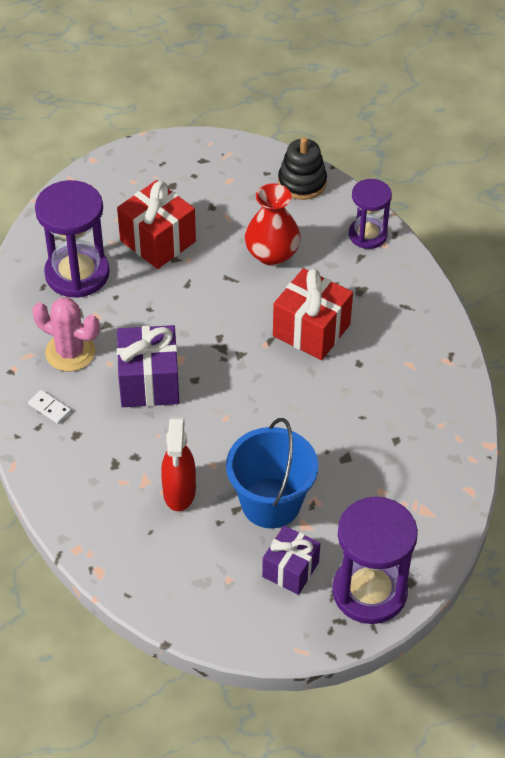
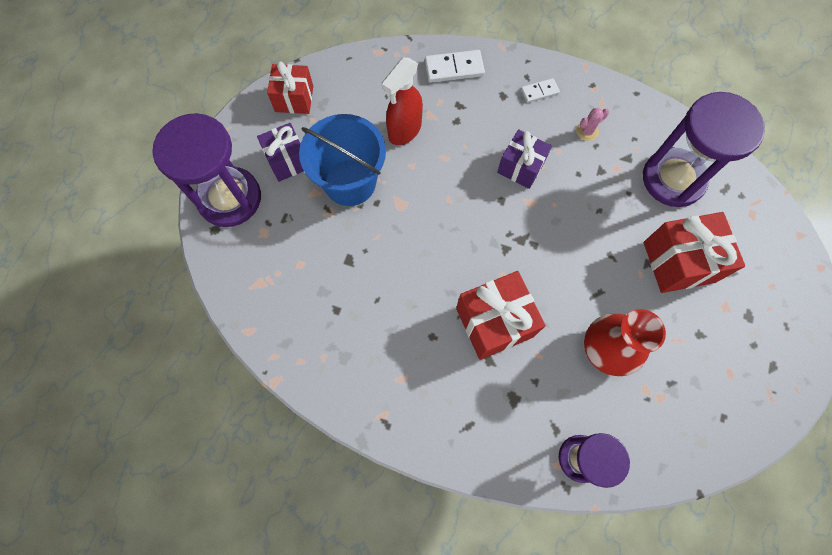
camera: 125 degrees right, 20 degrees up
(70, 352) = (587, 131): pink cactus -> pink cactus, size x0.50
(72, 492) = (454, 68): none -> white domino
(149, 382) = (520, 167): purple gift -> purple gift, size x0.67
(179, 492) = (404, 130): red spray bottle -> red spray bottle turned 90 degrees counterclockwise
(217, 612) = (294, 99): none -> red gift
(302, 182) = (691, 444): black stacking toy -> none

